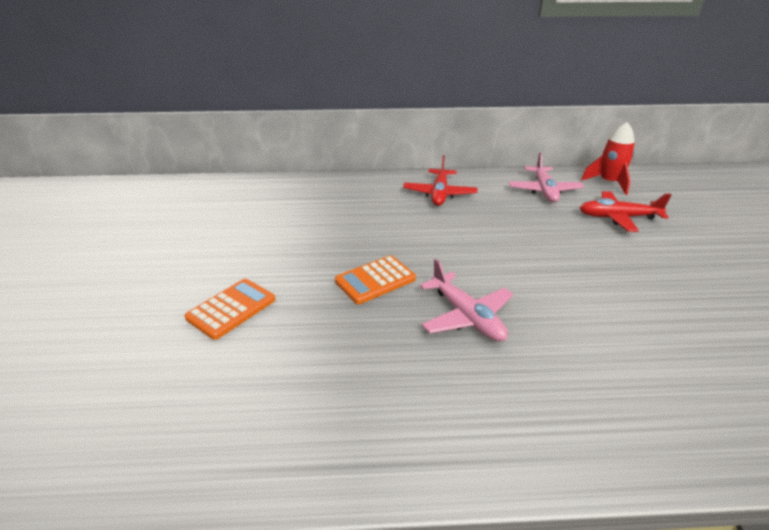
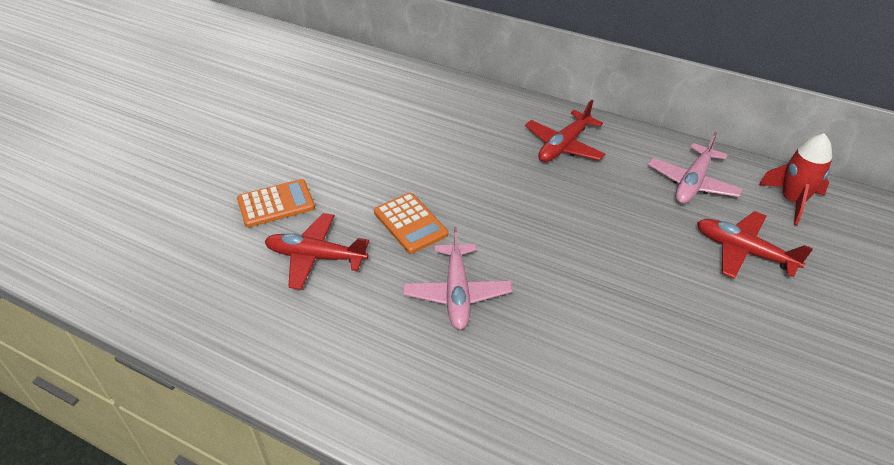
camera: 30 degrees right, 10 degrees up
(312, 338) = (315, 257): none -> red plane
(375, 280) = (410, 223): orange calculator -> orange calculator turned 120 degrees counterclockwise

